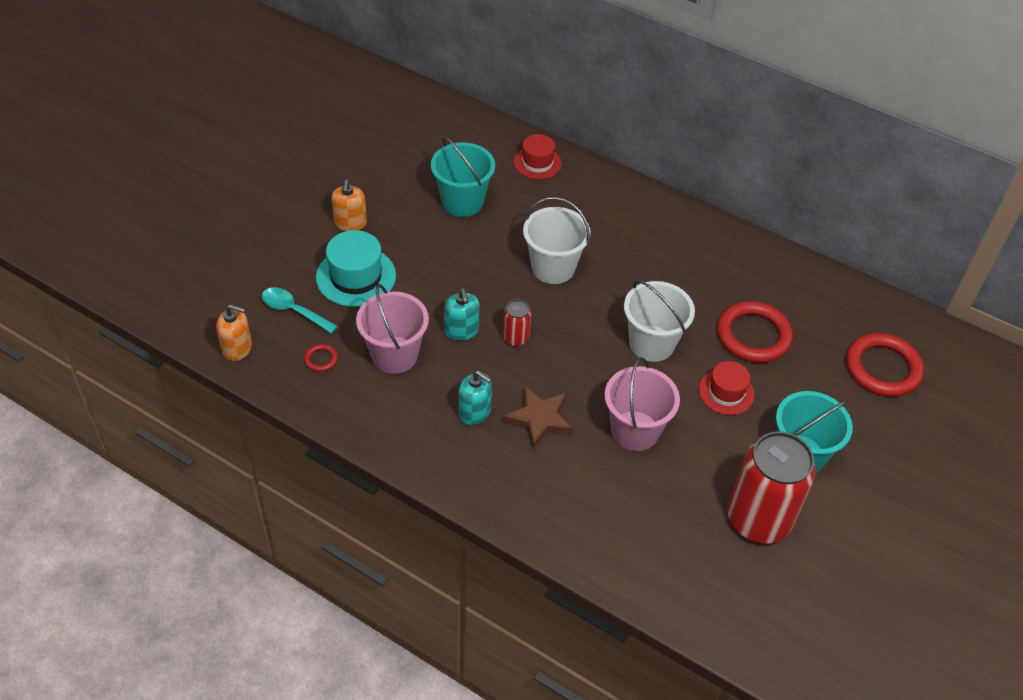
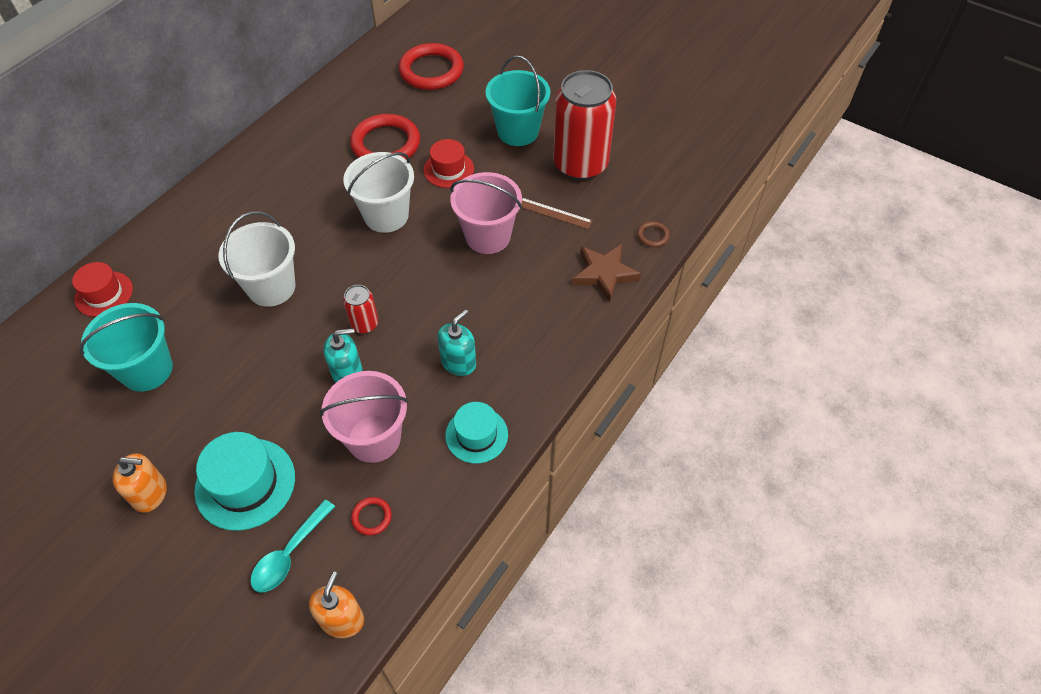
camera: 85 degrees left, 5 degrees up
(396, 429) = (476, 435): none -> turquoise hat
(539, 419) = (471, 308): brown star -> brown star (604, 274)
(655, 591) = (652, 236): none -> brown ring
(676, 492) = (554, 213): none -> brown ruler

